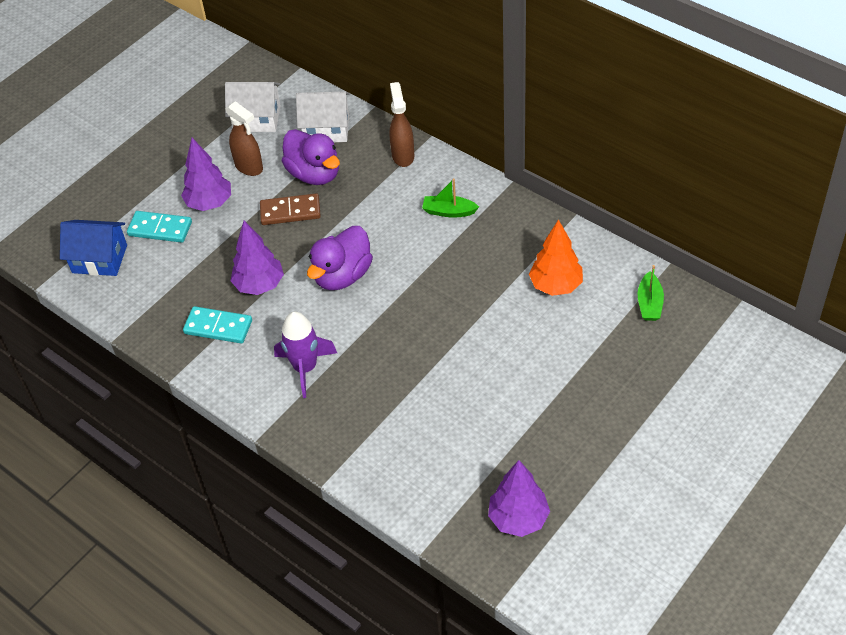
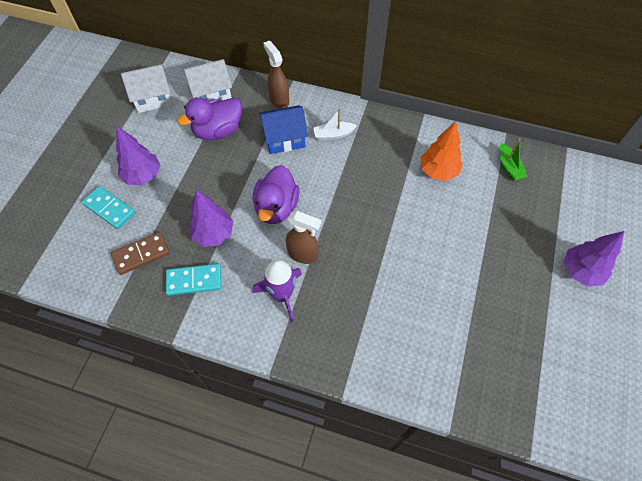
camera: 25 degrees left, 10 degrees up
(99, 259) = (66, 249): blue house -> blue house (284, 138)
(160, 229) = (109, 208): turquoise domino -> turquoise domino turned 45 degrees clockwise
(249, 167) = (163, 138): brown spray bottle -> brown spray bottle (303, 254)
(290, 212) = (212, 166): brown domino -> brown domino (141, 254)
(314, 174) = (218, 131): purple duck -> purple duck turned 120 degrees clockwise
(449, 211) = (333, 135): green boat -> white boat
(518, 519) = (508, 372): purple tree -> purple tree (581, 271)

